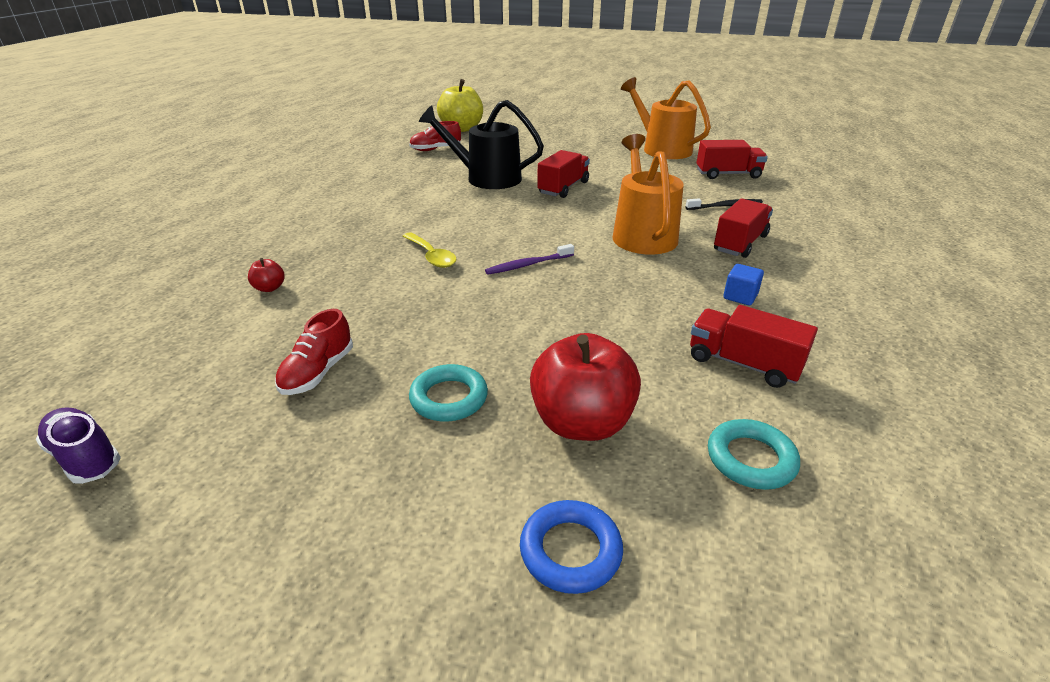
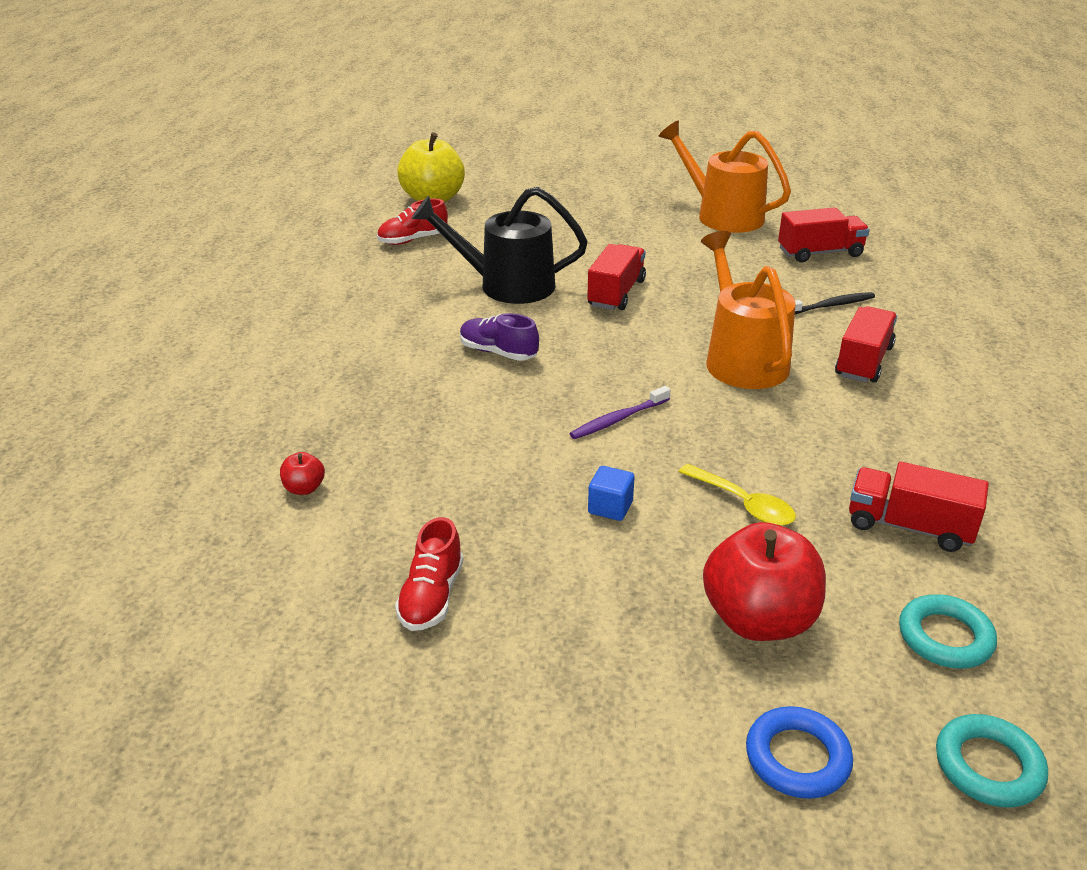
camera: 10 degrees left, 0 degrees up
(85, 457) = (216, 735): purple shoe -> purple shoe (498, 352)
(431, 256) = (490, 418): yellow spoon -> yellow spoon (743, 504)
(449, 398) = (601, 609): turquoise ring -> turquoise ring (988, 766)
(740, 296) = (883, 438): blue cube -> blue cube (610, 507)

